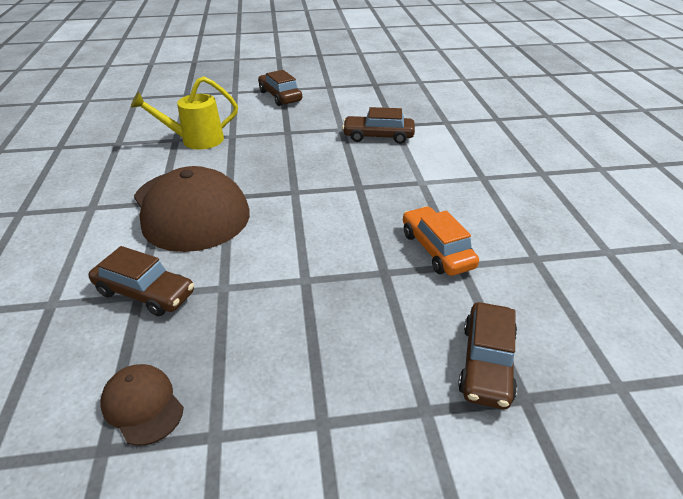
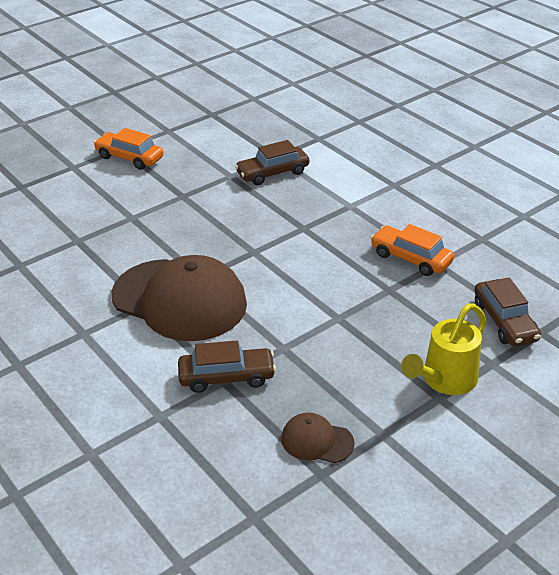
camera: 30 degrees left, 0 degrees up
(196, 140) = (100, 234): yellow watering can -> yellow watering can (444, 380)
(280, 96) = (129, 158): brown car -> orange car

